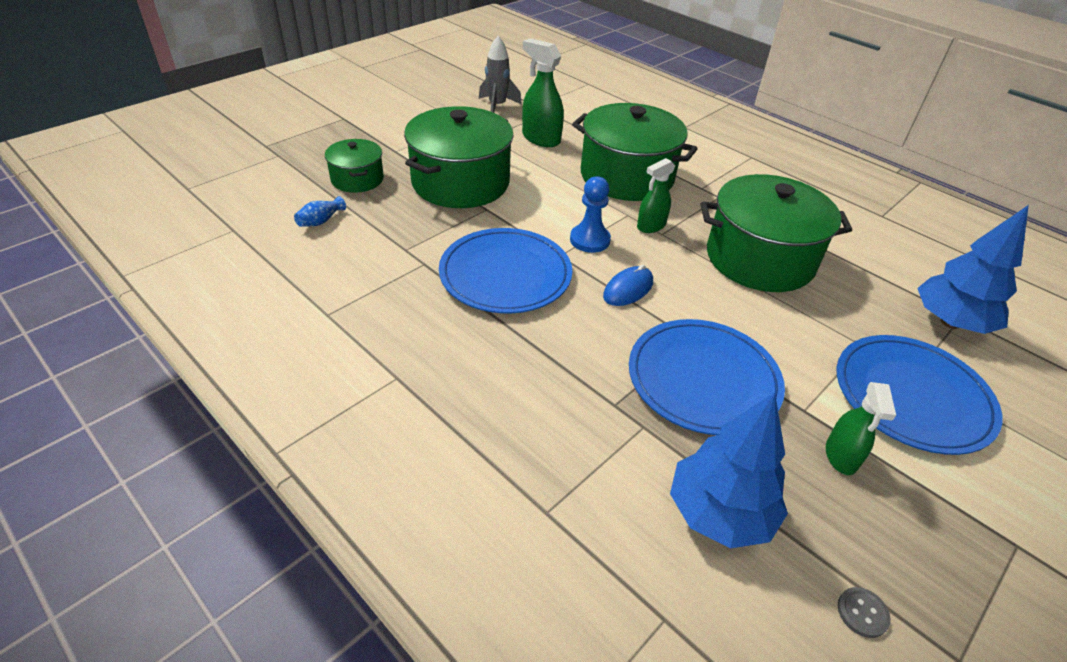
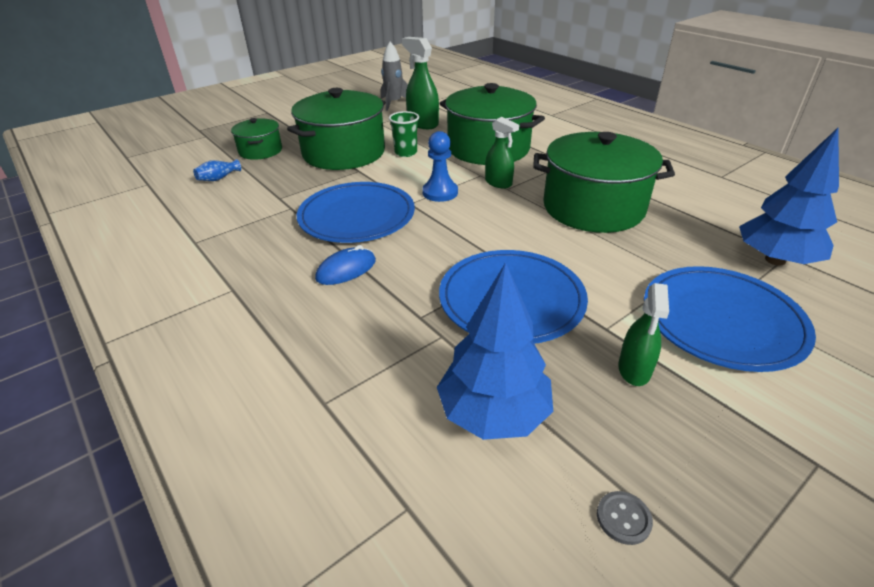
camera: 10 degrees right, 5 degrees down
(534, 182) = (406, 153): none -> green cup
(628, 289) = (462, 228): blue mouse -> blue mouse (346, 270)
(651, 226) = (498, 183): green spray bottle -> green spray bottle turned 105 degrees counterclockwise

